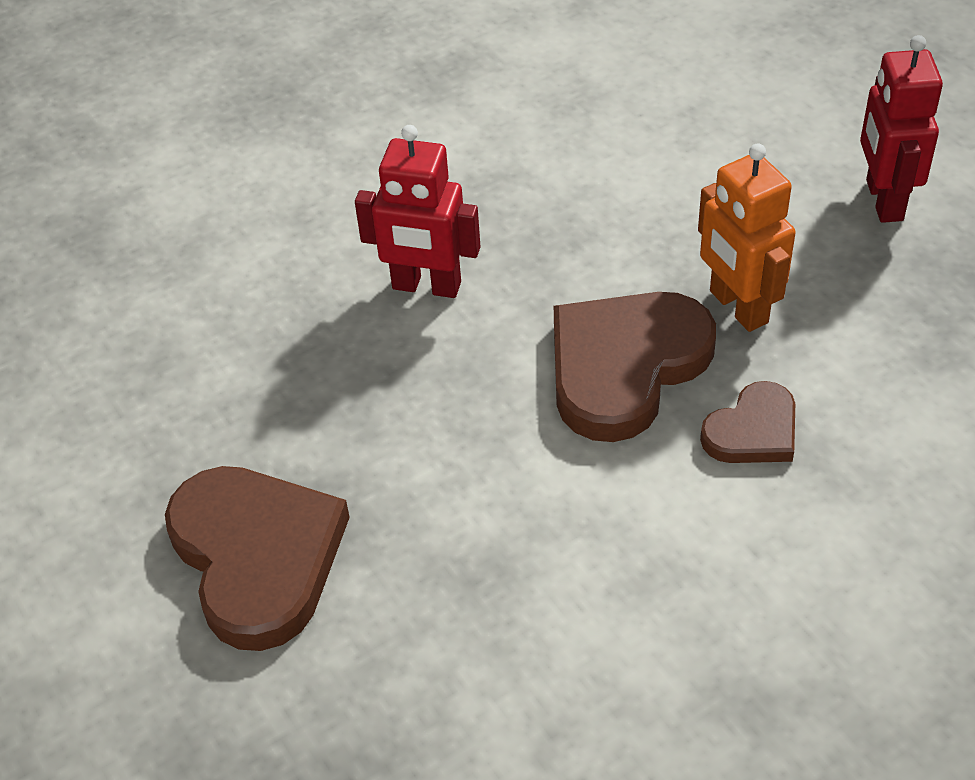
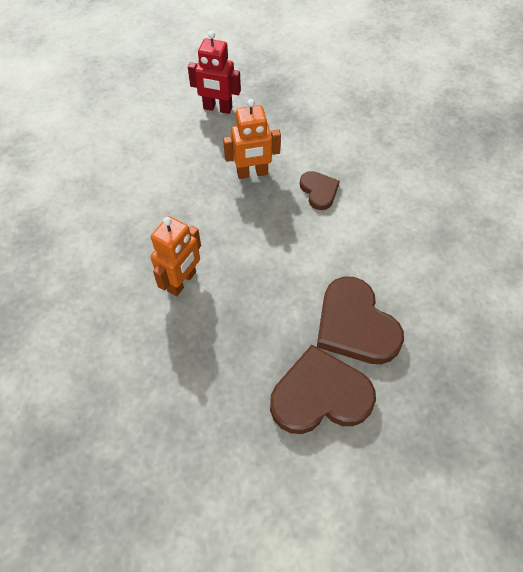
camera: 75 degrees left, 10 degrees up
(426, 286) = (182, 281): red robot -> orange robot
(625, 366) = (267, 221): brown heart -> brown heart (355, 325)

